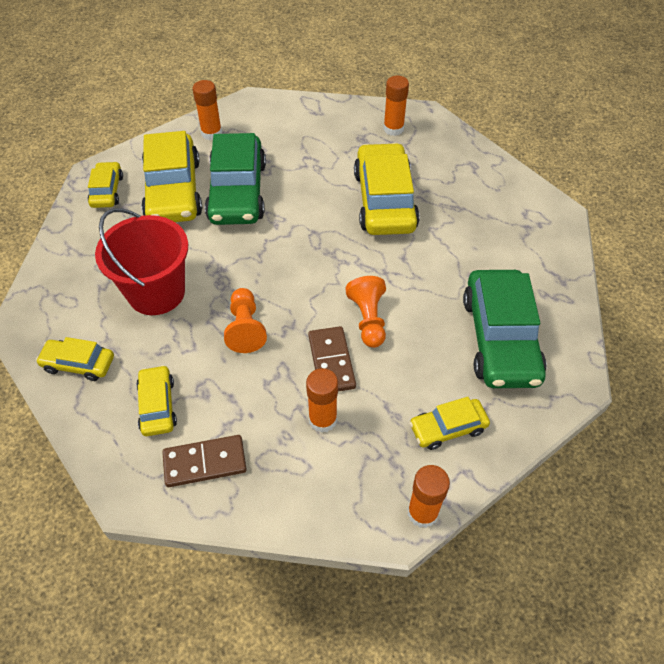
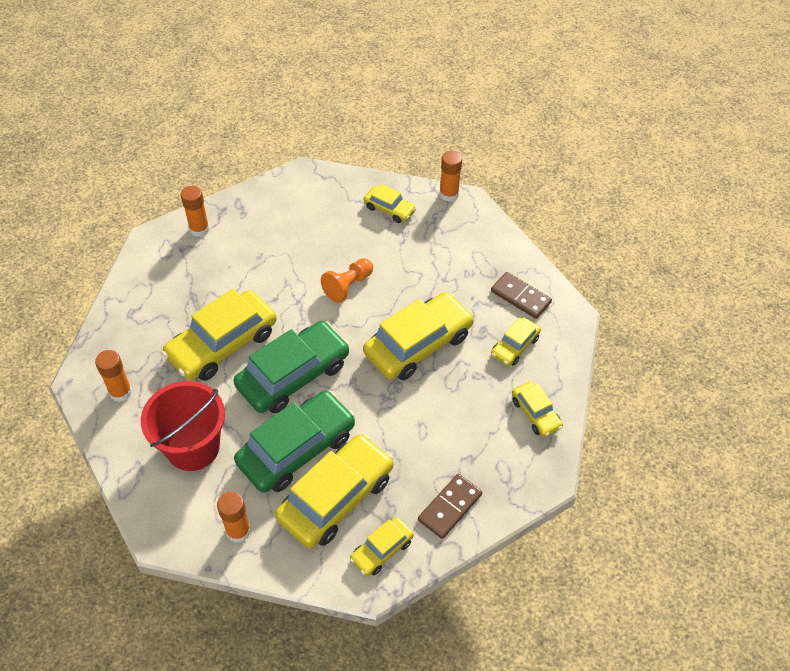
camera: 130 degrees left, 0 degrees up
(156, 292) = (441, 419): red bucket -> red bucket (193, 447)
(245, 328) = (418, 344): orange pawn -> yellow car
(323, 420) = (440, 263): orange glue stick -> orange glue stick (199, 229)
(331, 361) = (398, 284): brown domino -> brown domino (450, 507)
(500, 338) = (302, 217): green car -> green car (293, 375)

